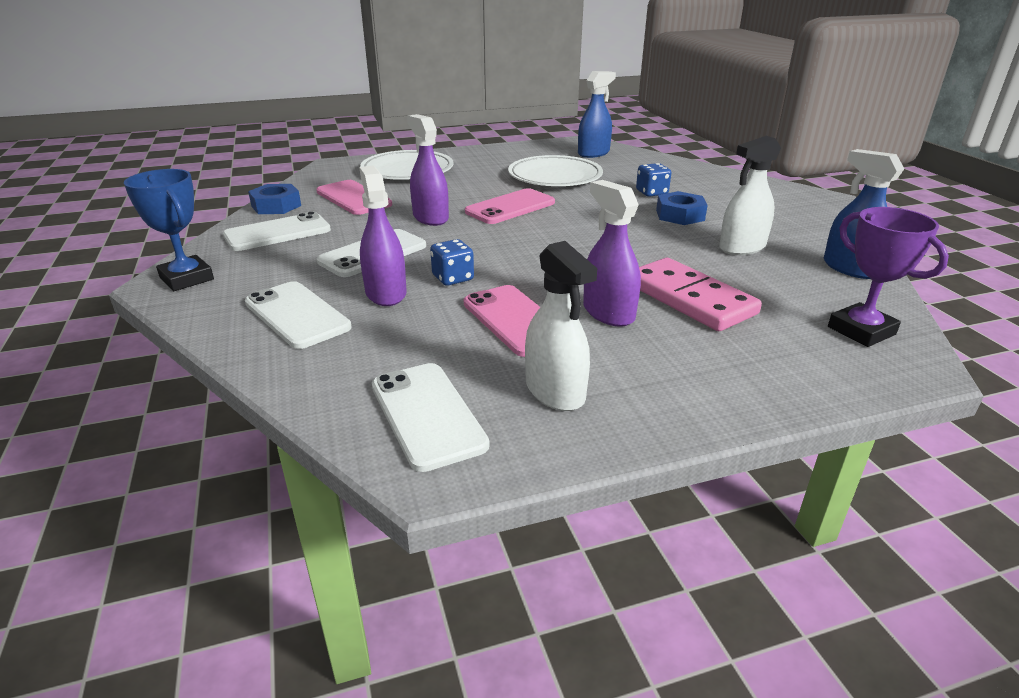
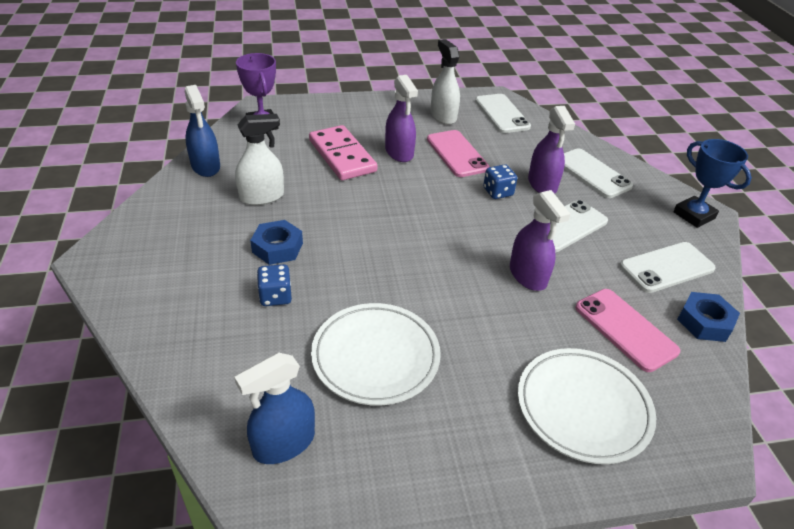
camera: 175 degrees left, 10 degrees up
(510, 207) = (445, 285): pink phone -> none

